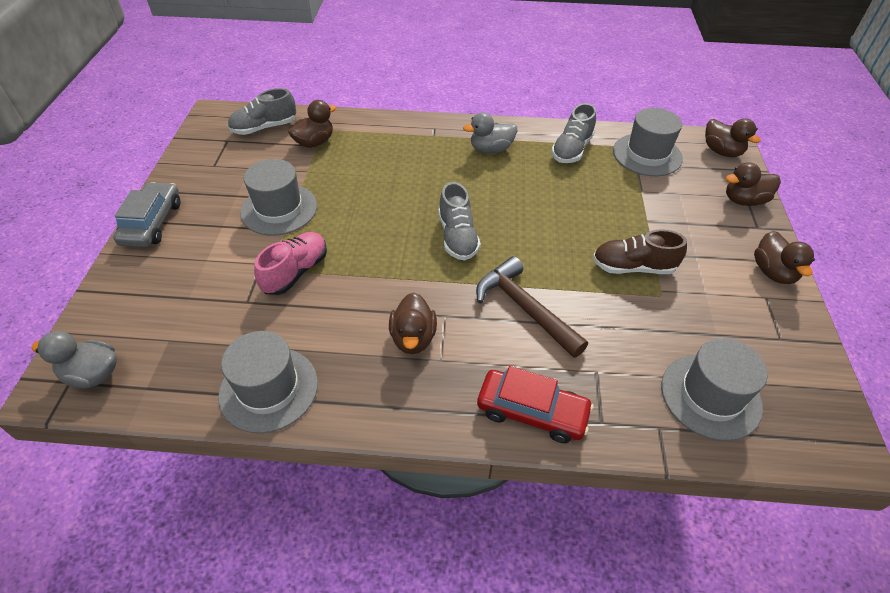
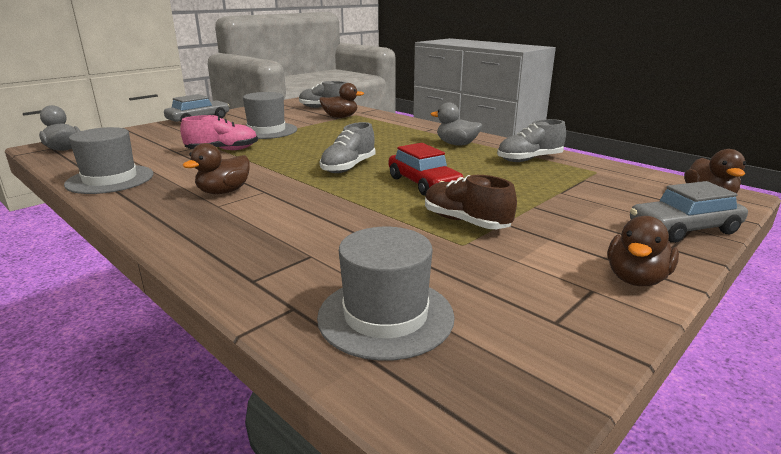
camera: 40 degrees right, 25 degrees down
(524, 308) = (325, 207): brown hammer -> none
(532, 412) = (217, 250): red car -> red car (423, 183)
(647, 155) = (606, 178): grey hat -> none
(744, 200) = (683, 229): brown duck -> grey car

